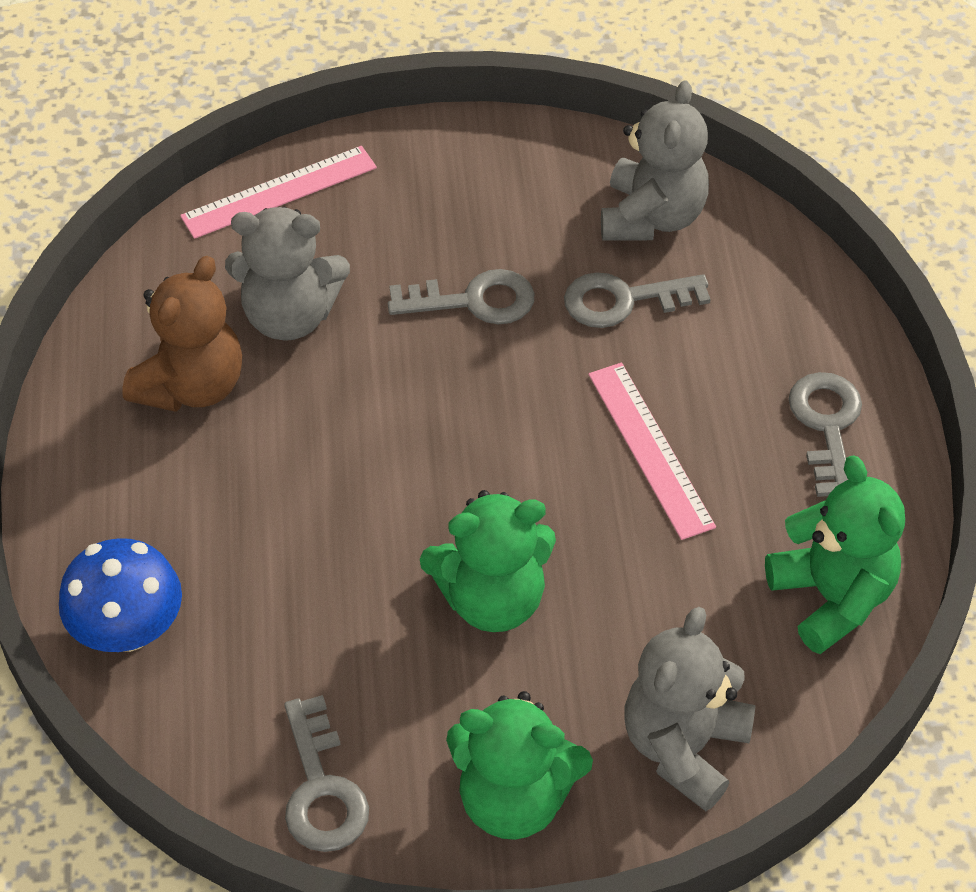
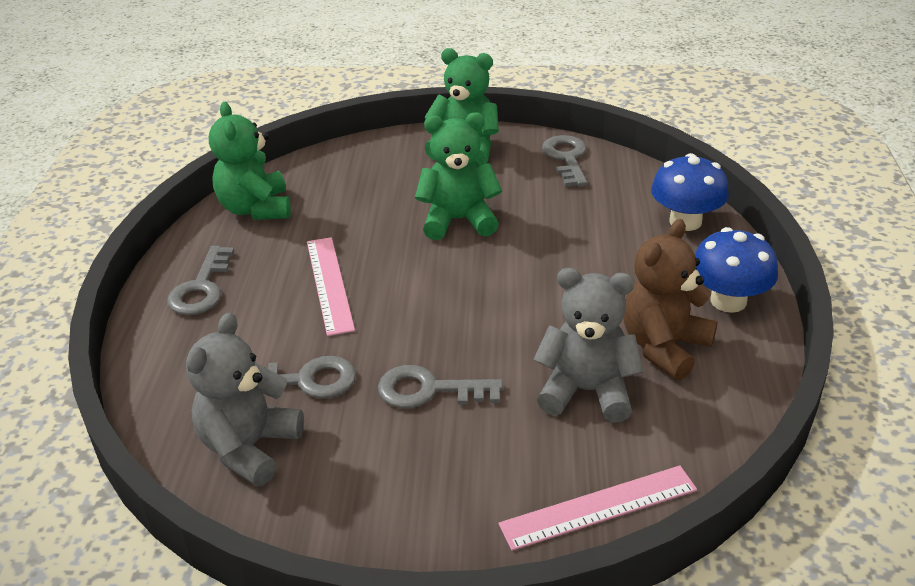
camera: 170 degrees left, 15 degrees down
(95, 469) = (728, 301): none -> blue mushroom
(683, 747) = (370, 161): grey teddy bear -> none

